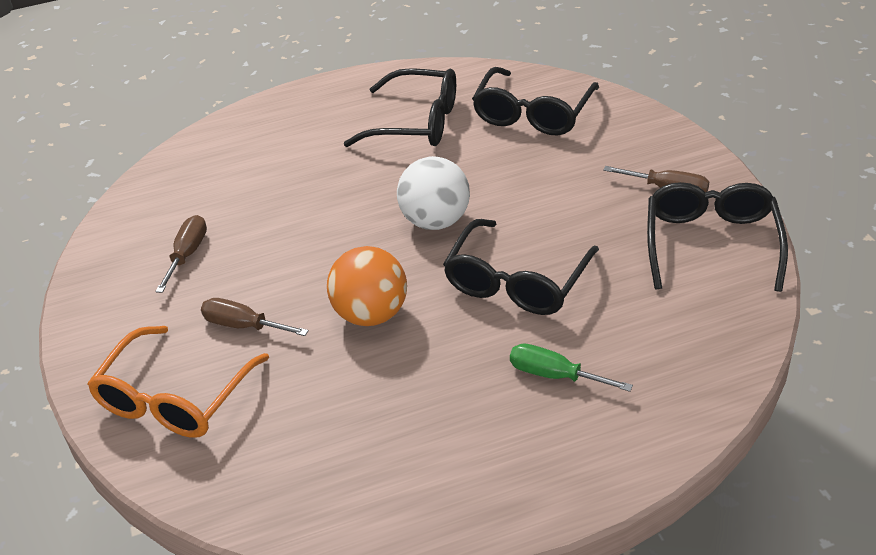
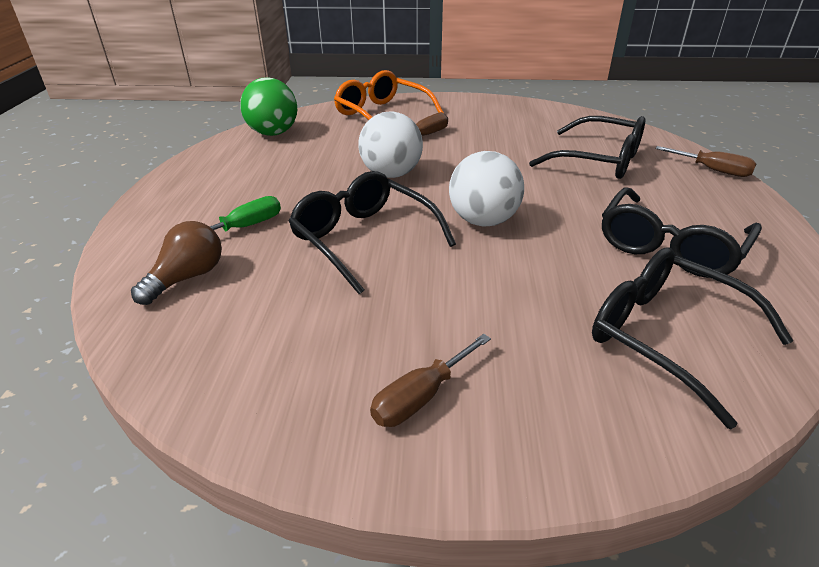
camera: 110 degrees right, 5 degrees down
(187, 254) = (516, 128): brown screwdriver -> brown screwdriver (713, 170)
(297, 492) = (273, 133): none -> green ball
(371, 314) = (391, 174): orange ball -> white ball
(658, 366) = (187, 278): none -> brown light bulb
(711, 243) = (291, 388): black glasses -> black glasses (599, 160)

